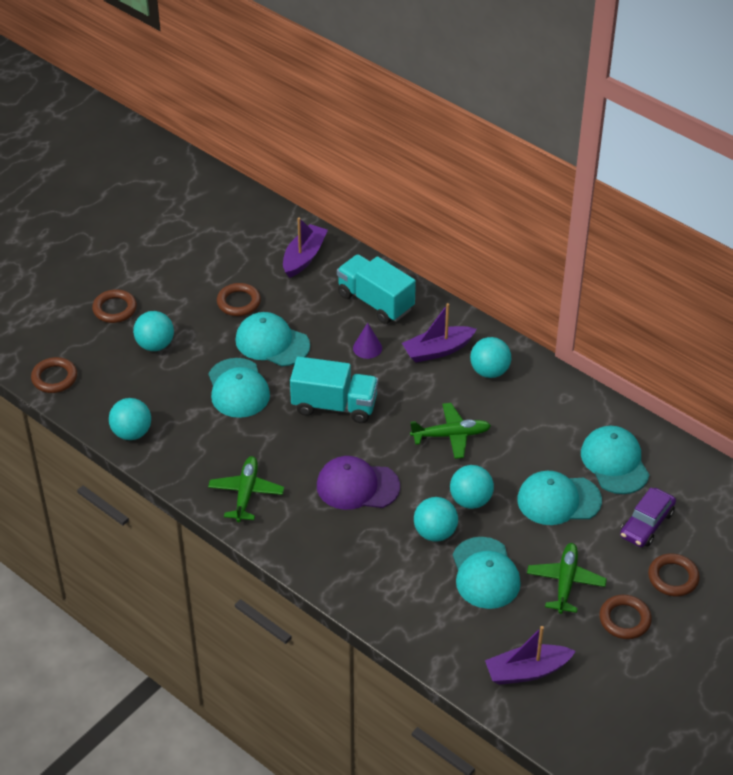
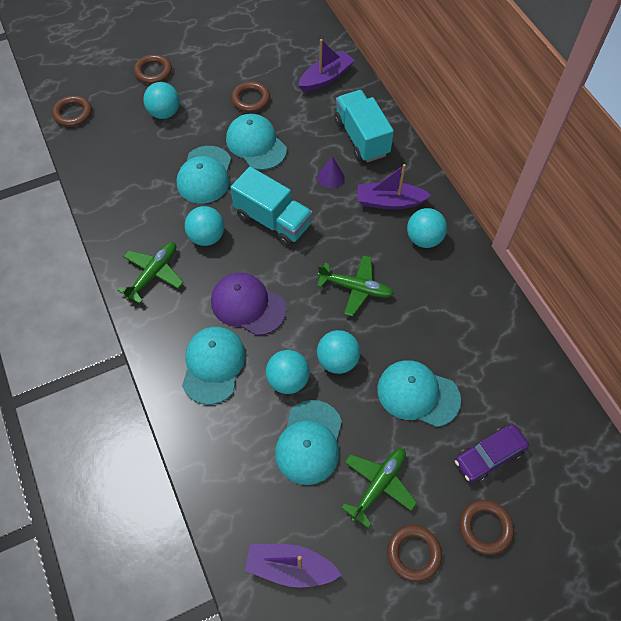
camera: 25 degrees right, 15 degrees up
(132, 433) = (99, 183): turquoise ball -> turquoise ball (207, 237)
(614, 462) = (491, 376): turquoise cap -> turquoise cap (213, 365)

